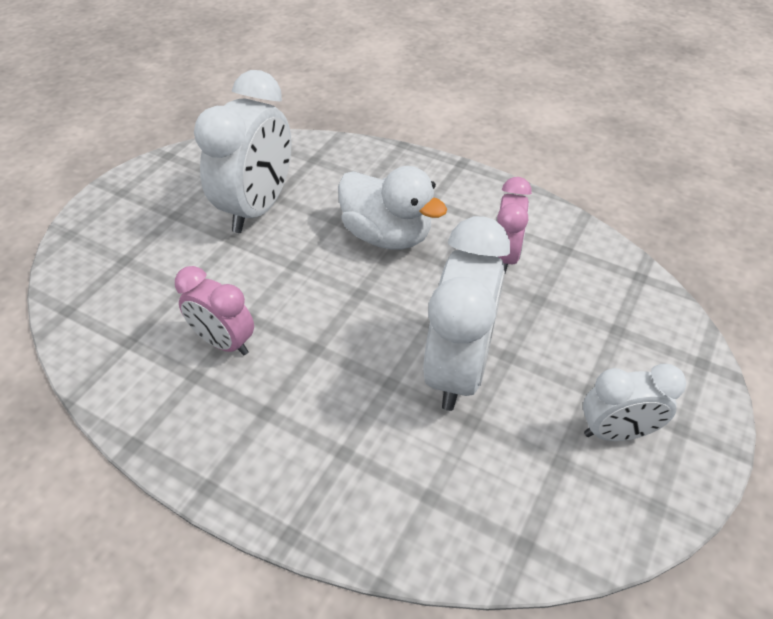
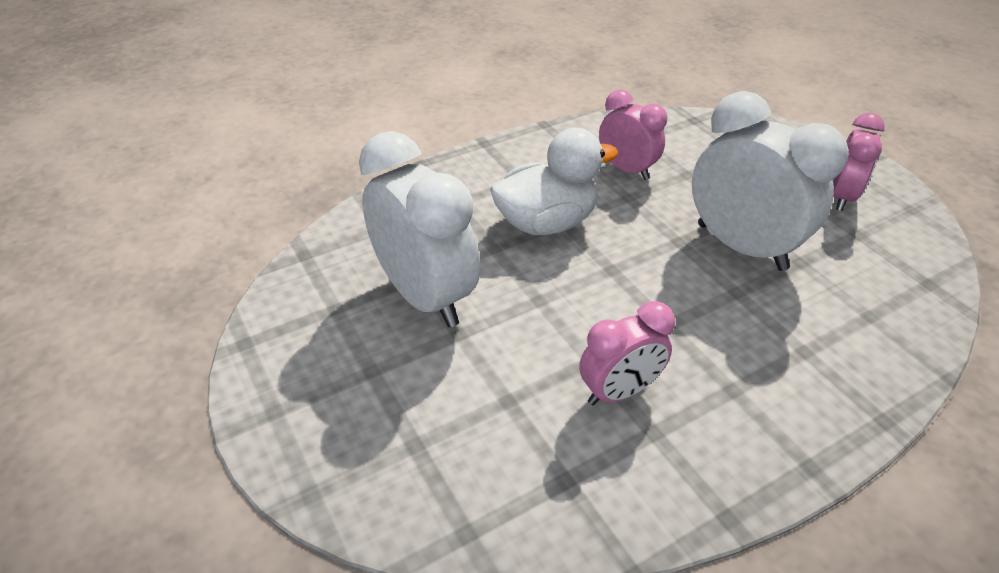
camera: 60 degrees left, 5 degrees down
(616, 432) = (841, 197): white clock -> pink clock

